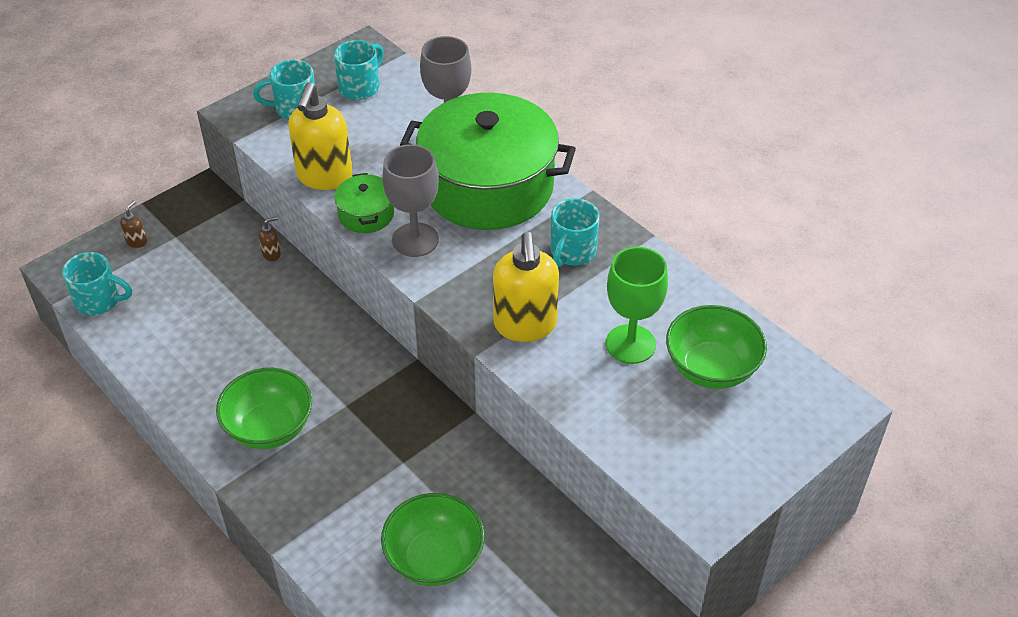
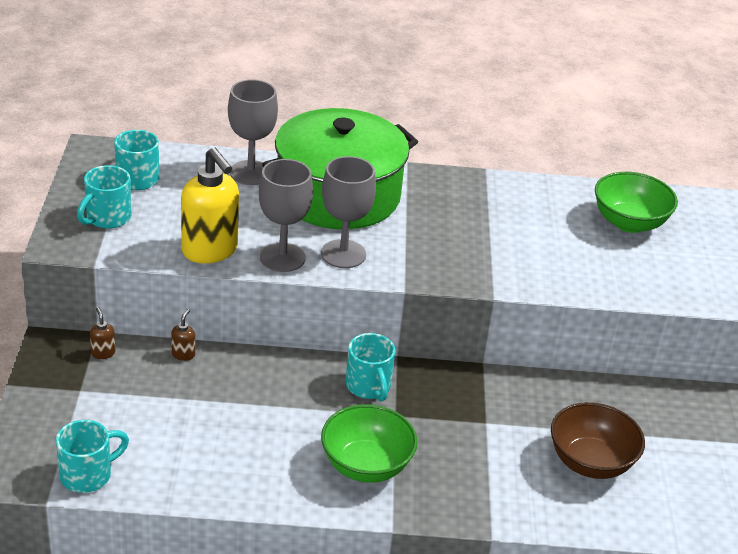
camera: 50 degrees left, 10 degrees down
(137, 241) = (50, 413): brown soap dispenser -> brown soap dispenser (103, 353)
(366, 214) = (282, 257): green pot -> grey goblet
(434, 558) = (590, 462): green bowl -> brown bowl
(525, 326) = (495, 263): yellow soap dispenser -> none
(572, 252) = (454, 204): turquoise mug -> turquoise mug (368, 386)
(630, 344) = (569, 236): green goblet -> none

